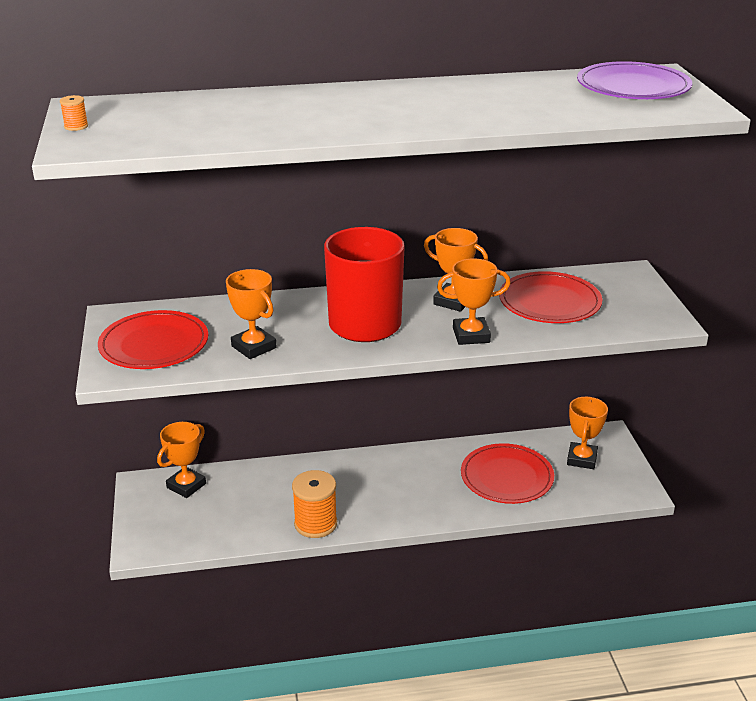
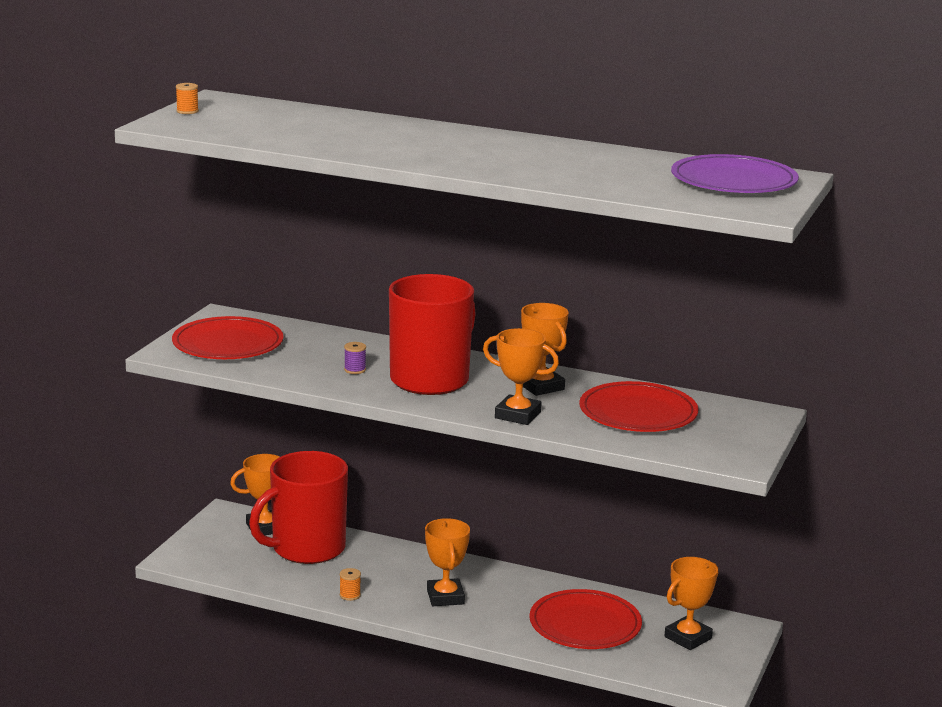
camera: 30 degrees right, 10 degrees down
(239, 493) = (306, 549): none -> red mug
(254, 347) = (308, 368): orange trophy -> orange trophy (445, 597)
(294, 335) = (355, 370): none -> purple spool
(315, 524) = (350, 595): orange spool -> orange spool, size x0.44

